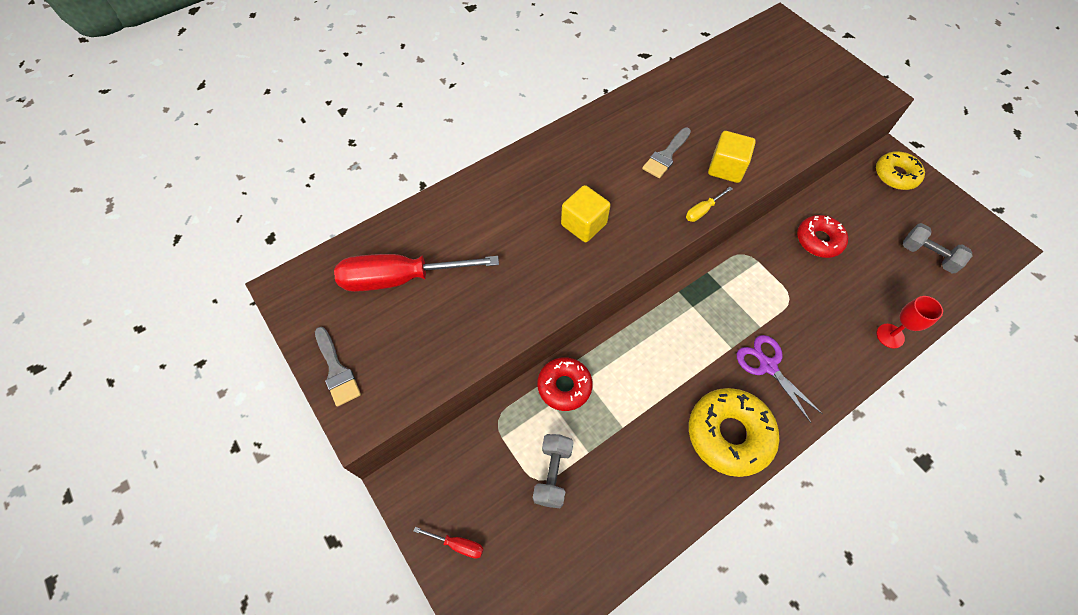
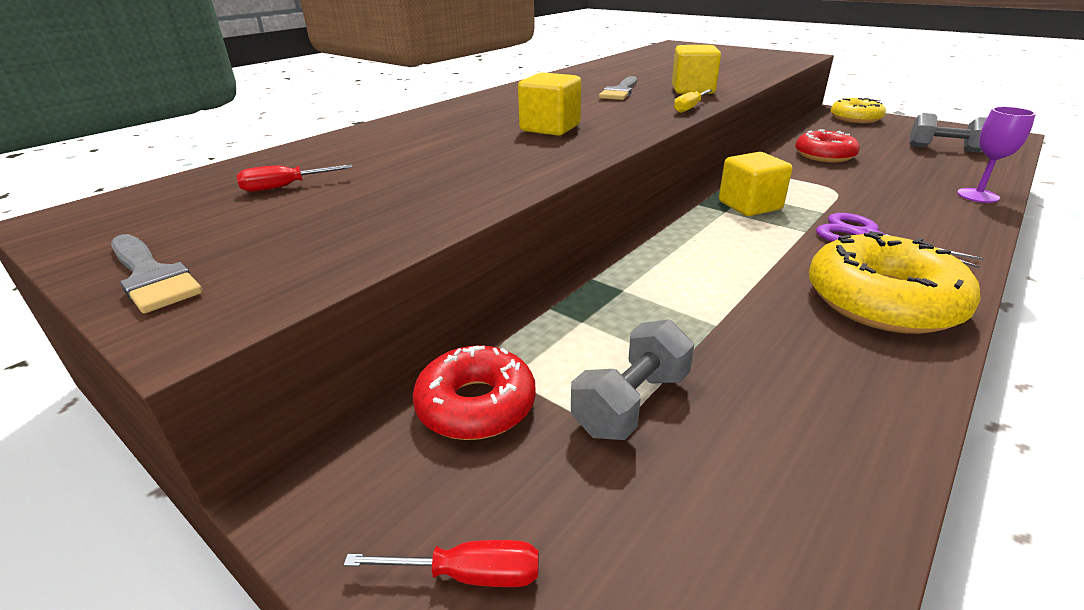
camera: 15 degrees left, 30 degrees down
(399, 278) = (284, 187): red screwdriver -> red screwdriver, size x0.41
(553, 473) = (631, 403): grey dumbbell -> grey dumbbell turned 45 degrees clockwise
(564, 386) = (593, 302): red donut -> red donut (476, 405)
(713, 303) = (749, 206): none -> yellow cube
(890, 336) = (977, 195): red goblet -> purple goblet

